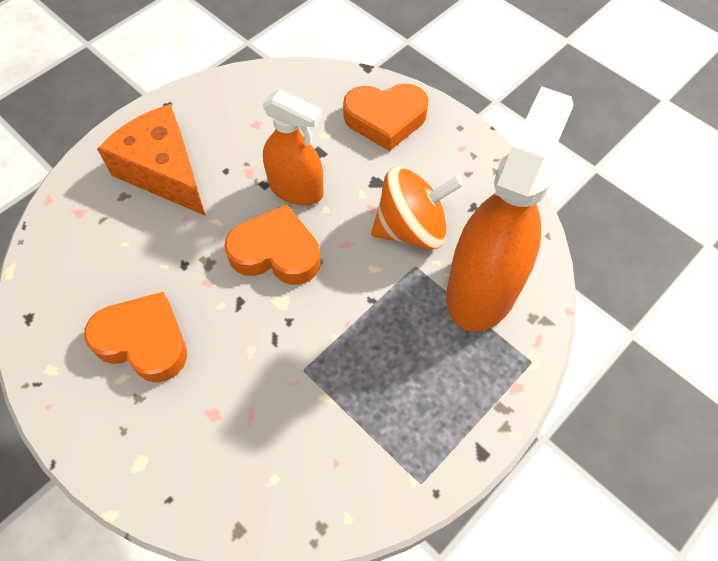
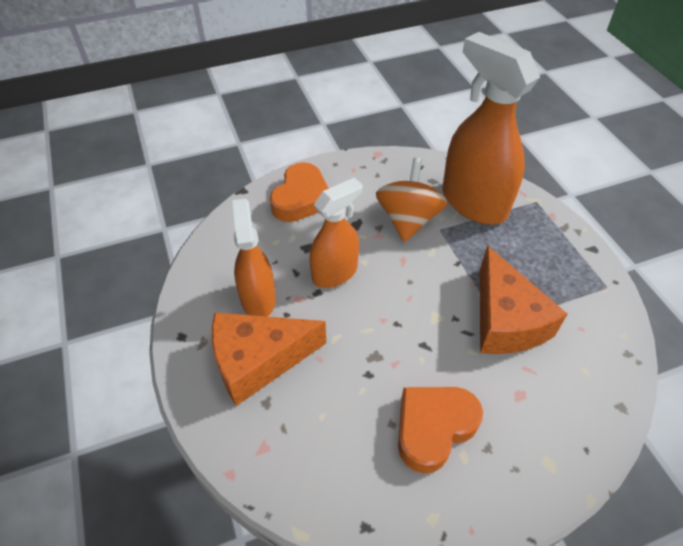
camera: 65 degrees left, 10 degrees down
(233, 141) = (258, 299): none -> orange spray bottle
(276, 252) = (389, 305): orange heart -> none
(309, 373) = (505, 320): none -> orange cheese

